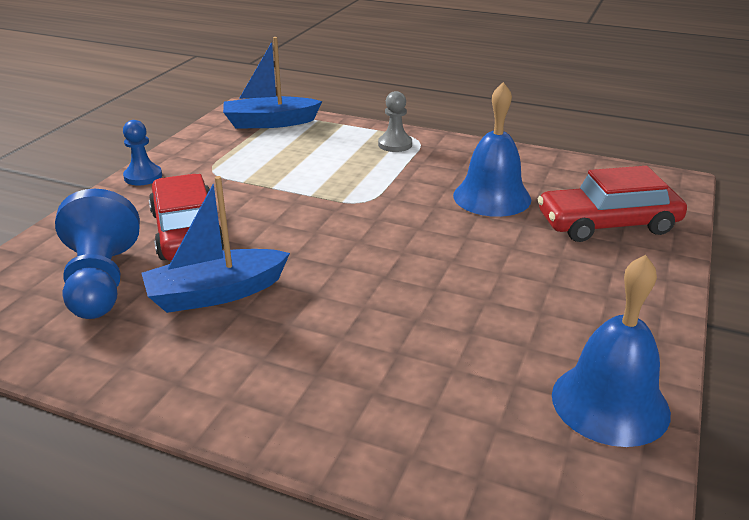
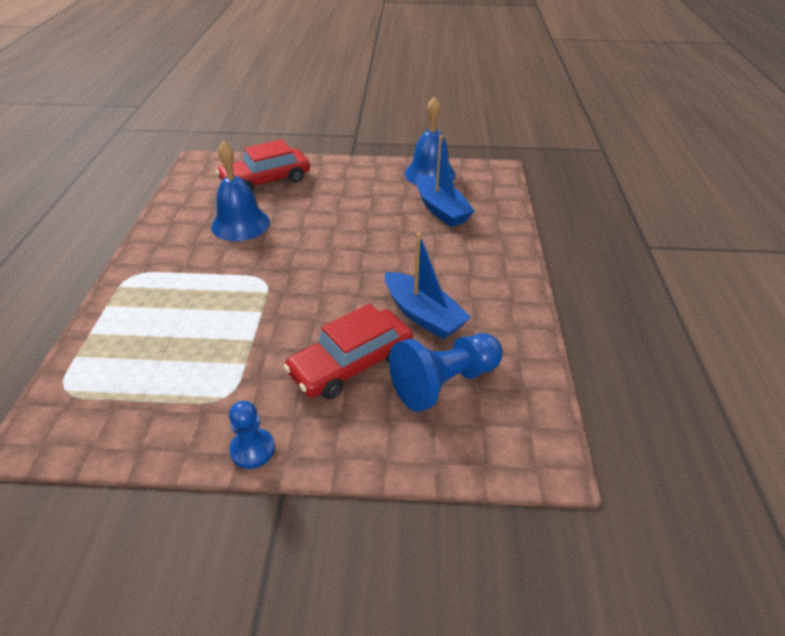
camera: 110 degrees left, 10 degrees up
(270, 123) = (83, 395): blue boat -> blue boat (441, 210)
(395, 144) = (145, 286): grey pawn -> none
(607, 224) = (266, 180): red car -> red car turned 90 degrees clockwise

